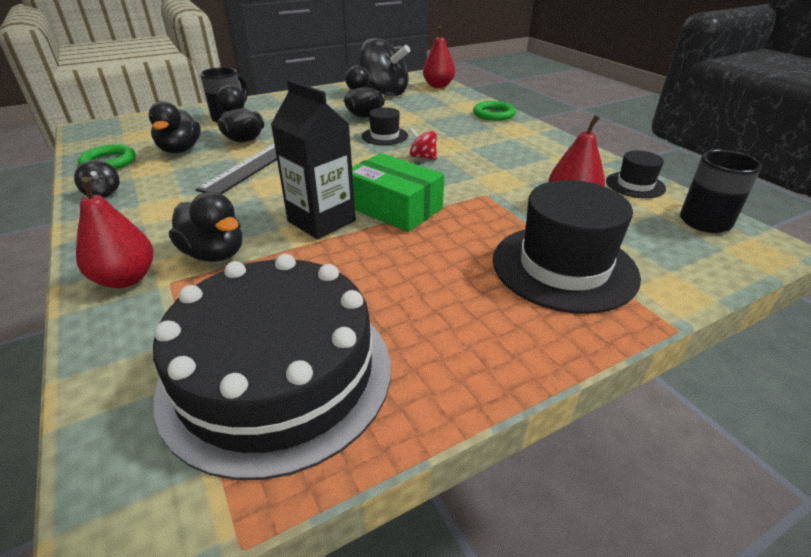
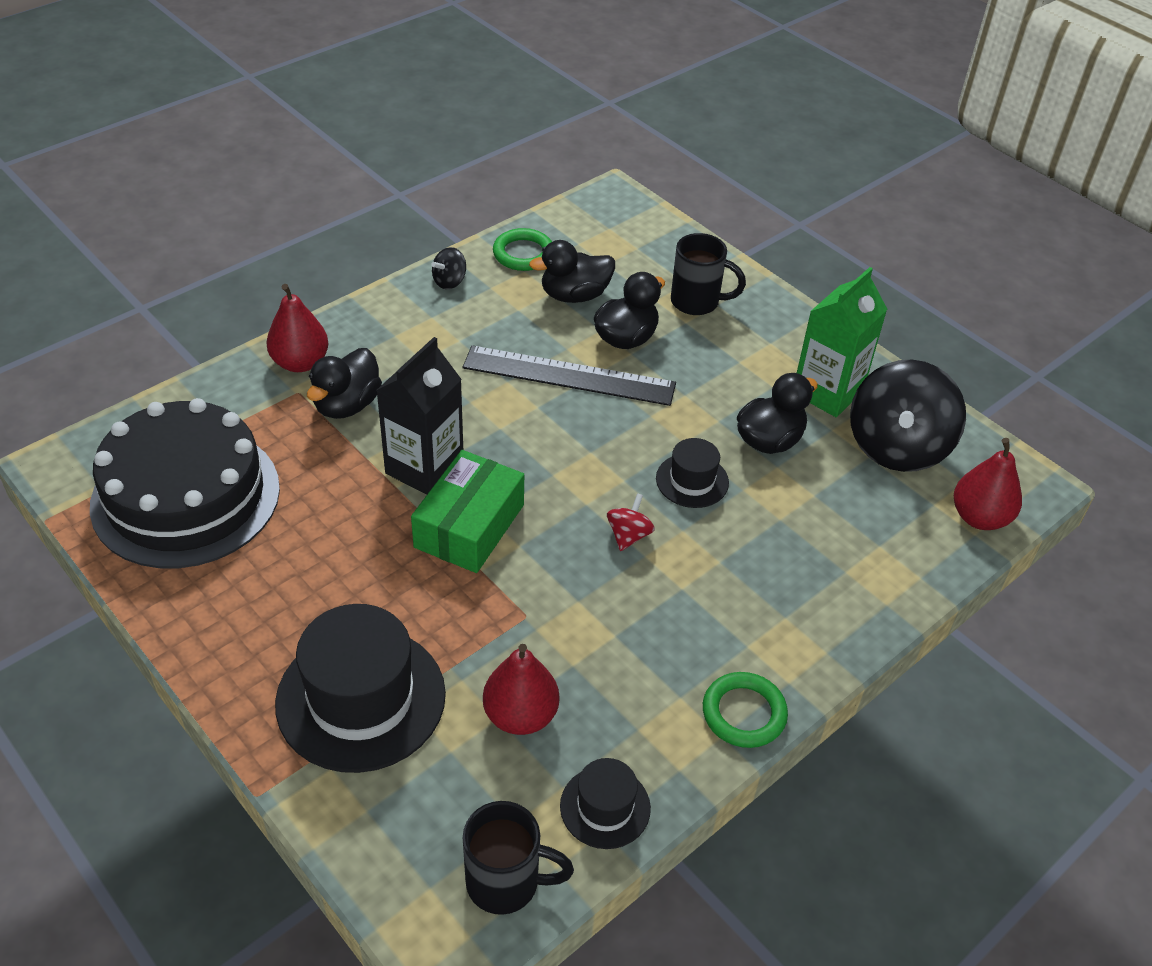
camera: 75 degrees right, 10 degrees up
(335, 99) = (827, 392): none -> green carton
(493, 114) = (852, 613): green ring -> green ring (744, 713)

